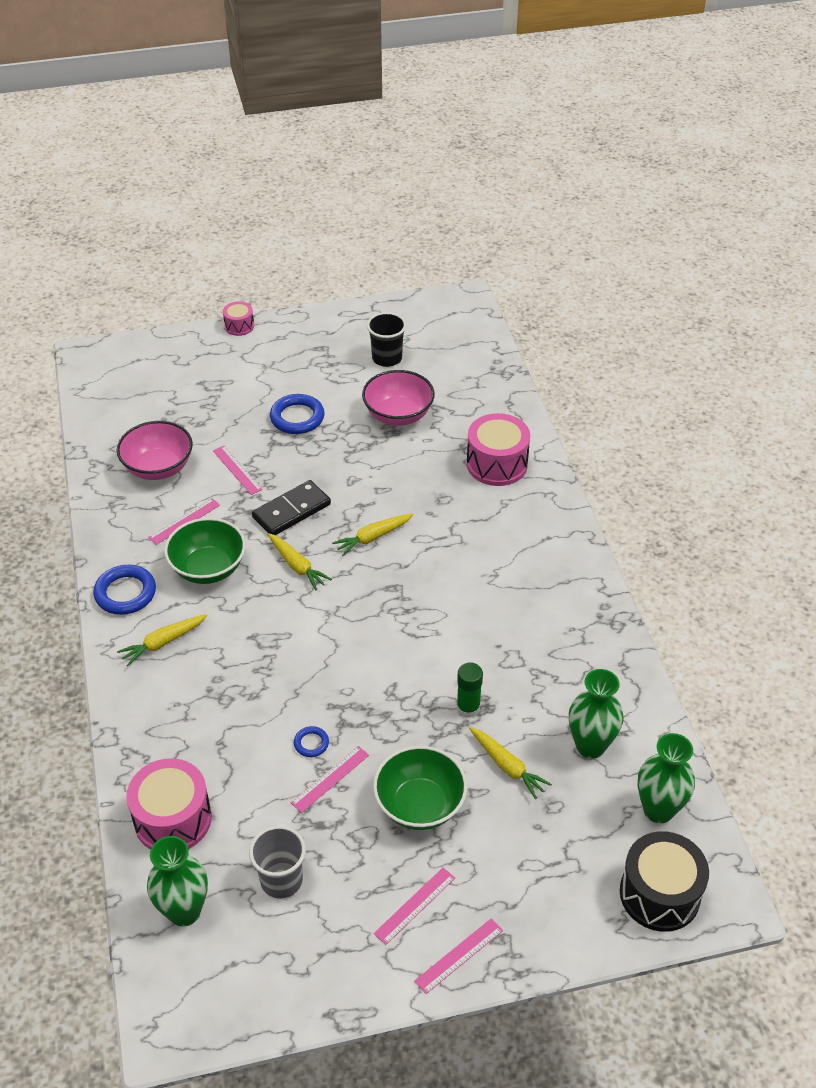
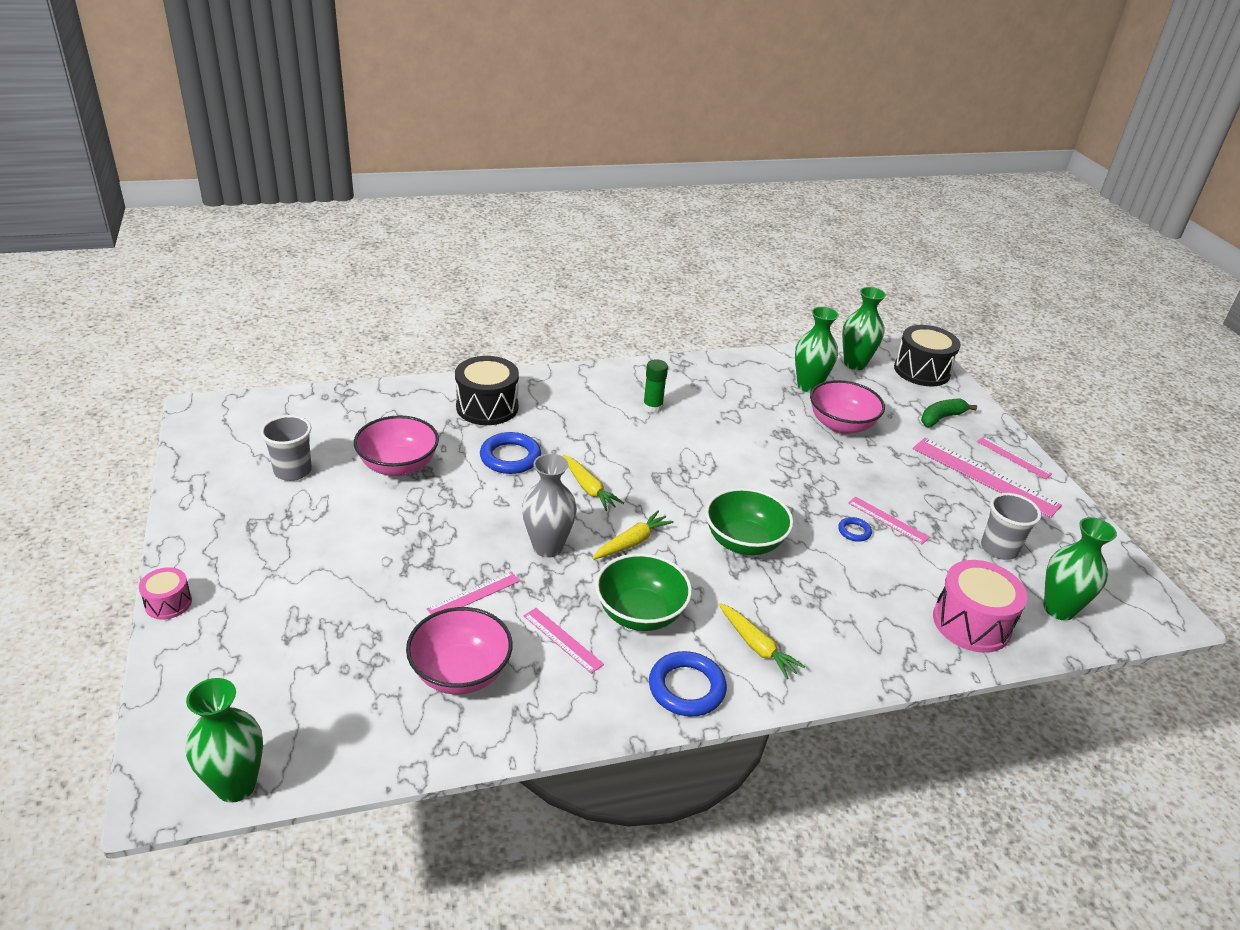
camera: 95 degrees left, 10 degrees down
(84, 380) = (236, 785): none -> green vase
(291, 511) = (547, 547): black domino -> grey vase
(297, 417) = (385, 544): blue ring -> blue ring (510, 457)
(387, 358) = (293, 471): black cup -> grey cup
(414, 905) = (984, 476): pink ruler -> pink ruler, size x1.87
(420, 805) = (894, 470): green bowl -> green bowl (744, 542)
(468, 708) = (788, 441): green glue stick -> green glue stick (652, 407)
(497, 464) = (487, 407): pink drum -> black drum
(507, 766) = (841, 425): yellow carrot -> pink bowl
(540, 889) = (941, 418): none -> green banana

